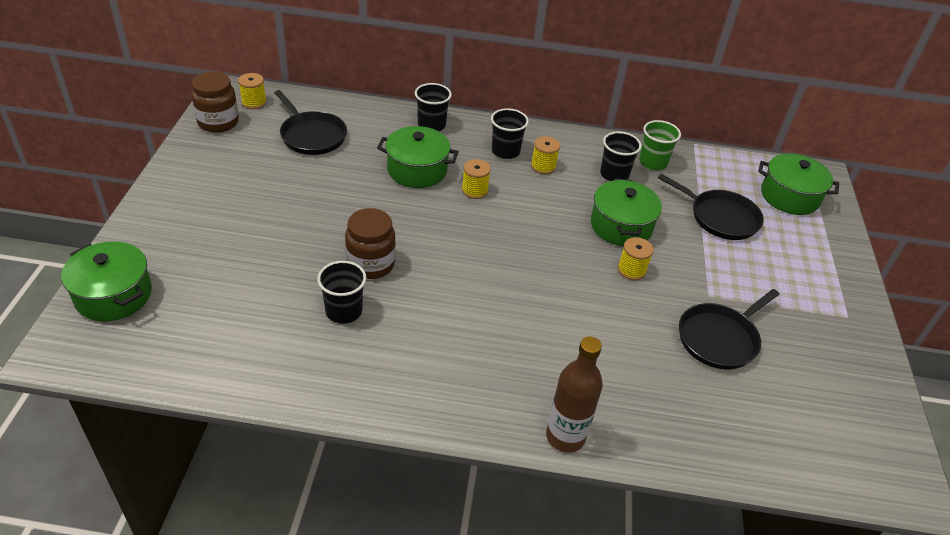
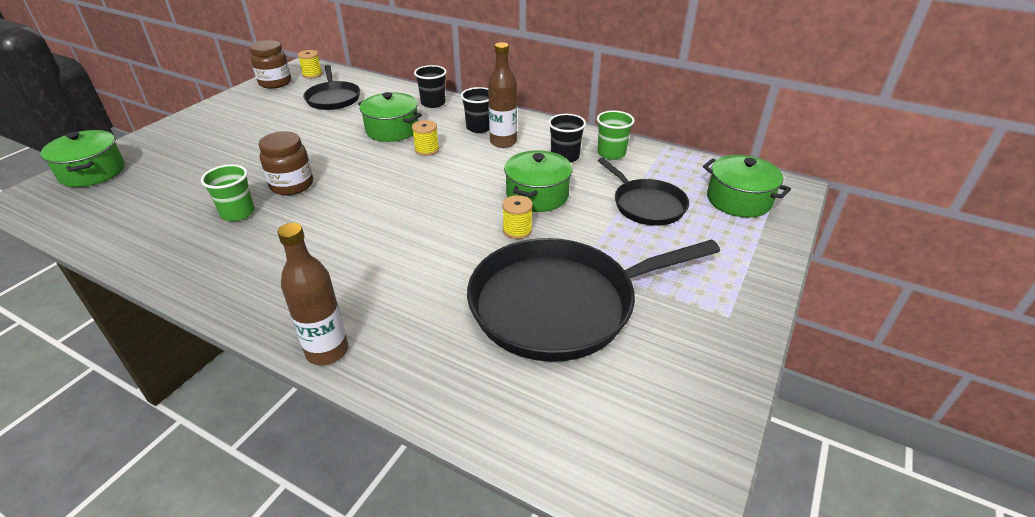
camera: 25 degrees right, 5 degrees down
(344, 311) = (238, 213): black cup -> green cup
(543, 166) = (503, 142): yellow spool -> brown bottle
(720, 338) = (560, 304): black pan -> black pan, size x1.82

